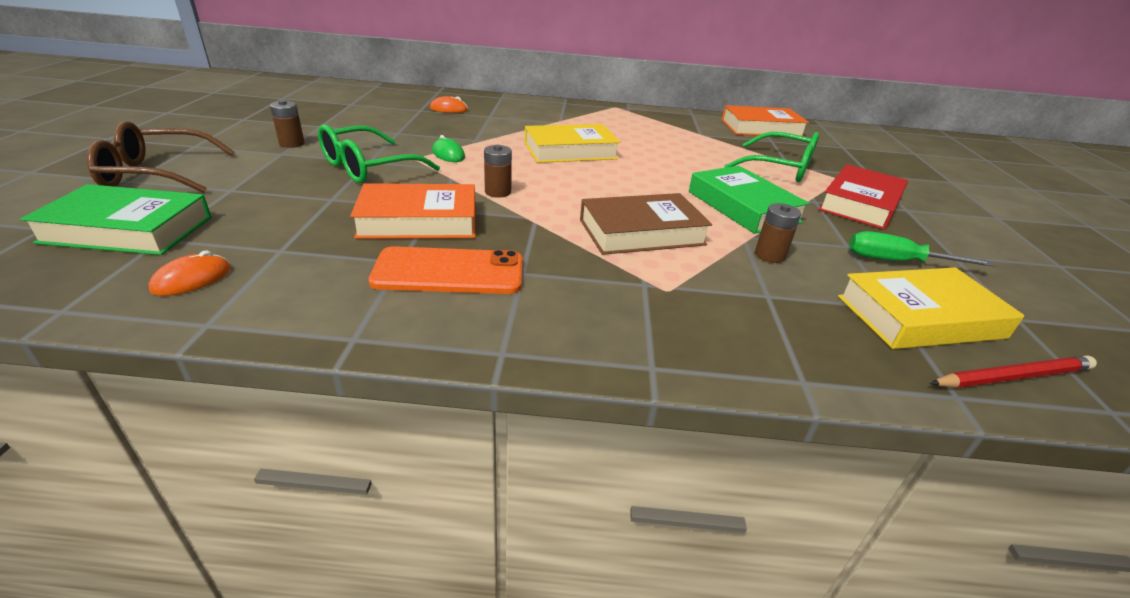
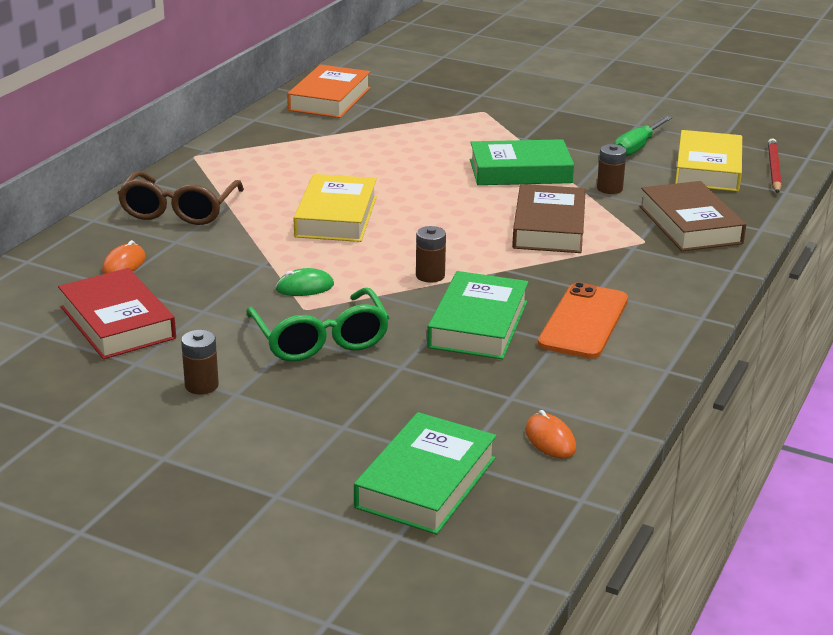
camera: 65 degrees left, 5 degrees down
(156, 174) = (264, 478): brown glasses -> brown glasses (179, 211)
(419, 220) = (478, 324): orange book -> green book
(746, 318) = (690, 225): none -> brown book
(780, 168) = (445, 127): green glasses -> none
(860, 204) = (538, 122): red book -> red book (117, 322)

